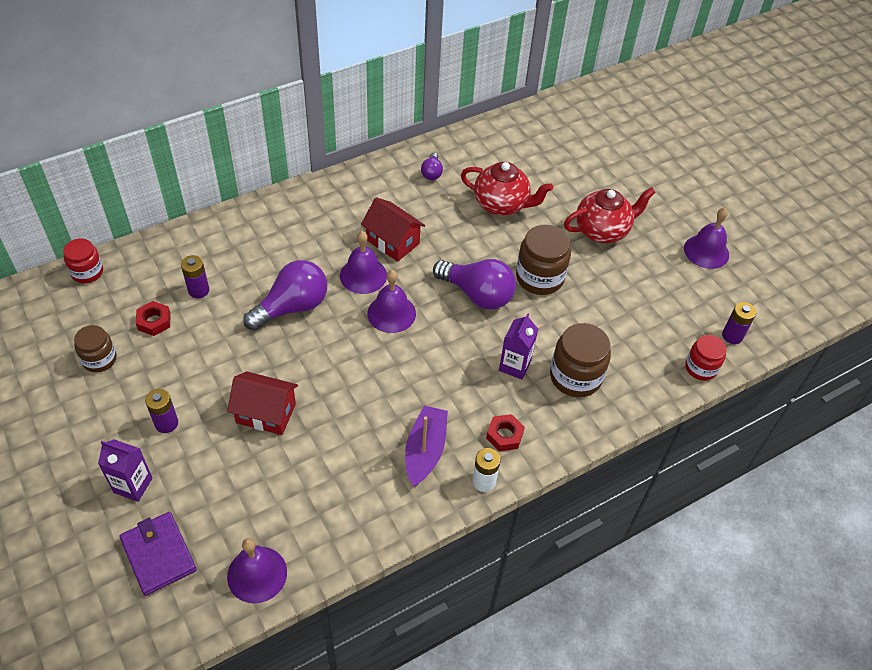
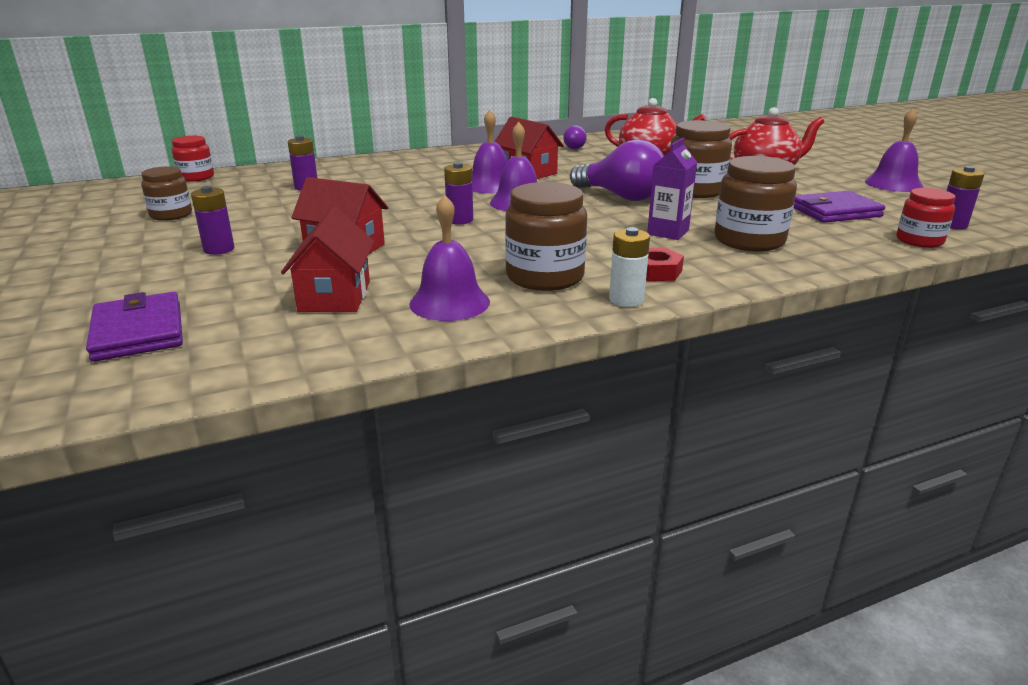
camera: 10 degrees right, 25 degrees down
(133, 485) = (146, 283): purple carton -> none
(154, 321) = (247, 199): red nut -> none
(257, 574) = (268, 353): purple bell -> purple bell (449, 302)
(279, 493) = (335, 296): none -> red house
(292, 307) = (405, 197): purple light bulb -> none
(347, 353) = (460, 220): none -> purple battery
(425, 451) = (545, 277): purple boat -> brown jar
(648, 315) = (835, 211): none -> purple wallet

